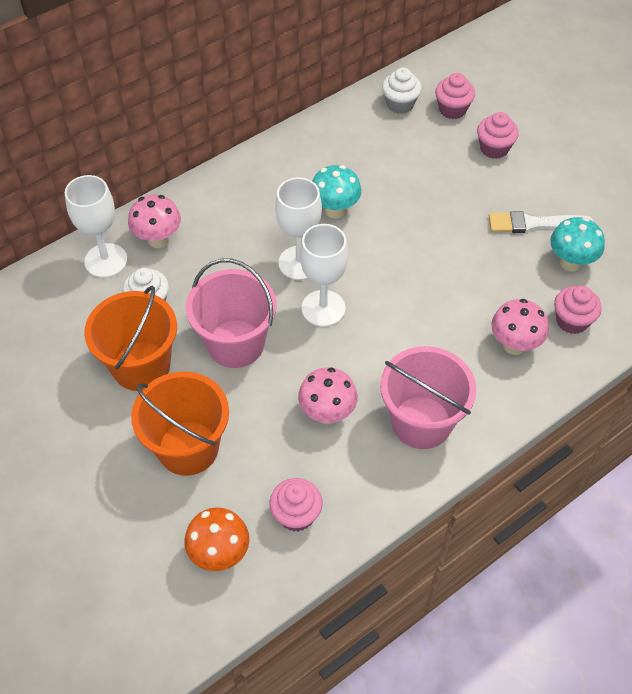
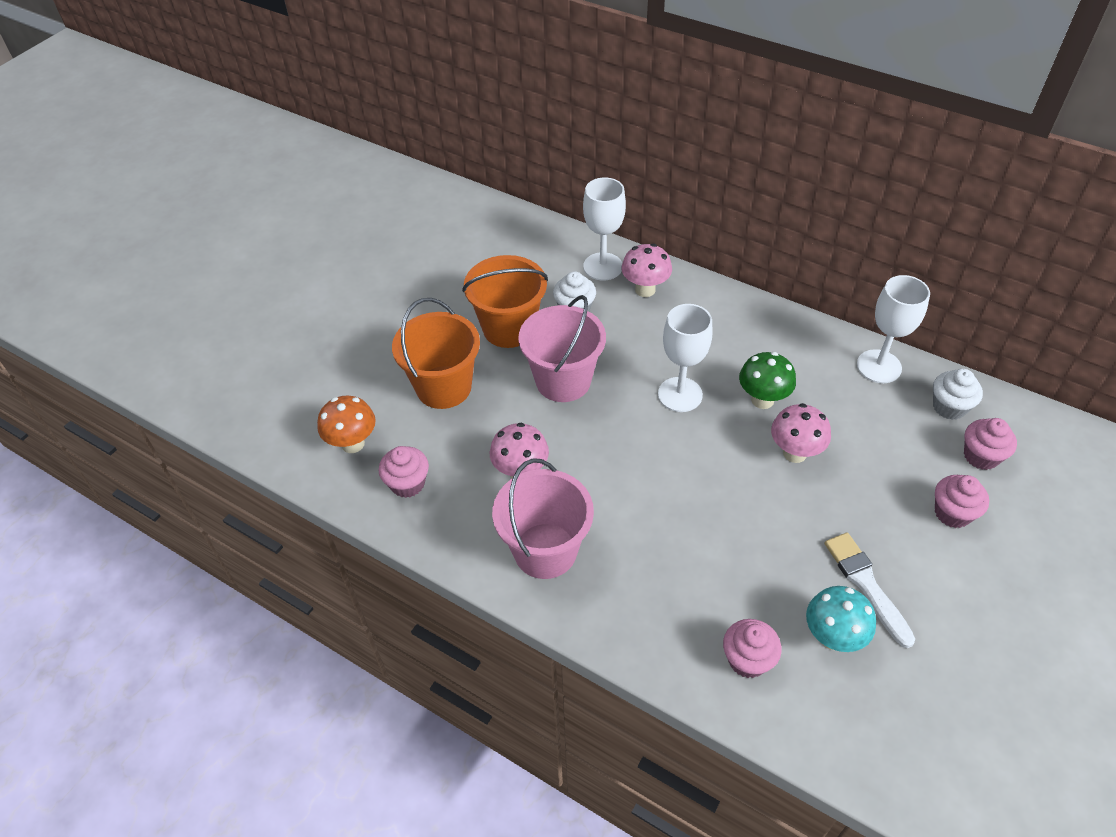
camera: 70 degrees right, 5 degrees down
(323, 308) = (637, 430): white goblet -> white goblet (879, 366)
(335, 210) = (762, 400): turquoise mushroom -> green mushroom
(514, 345) = (682, 609): pink mushroom -> pink mushroom (794, 453)

